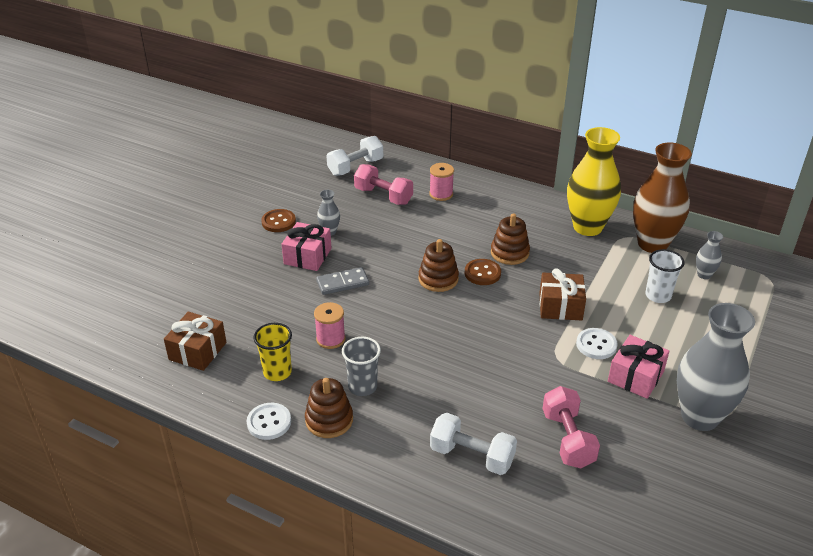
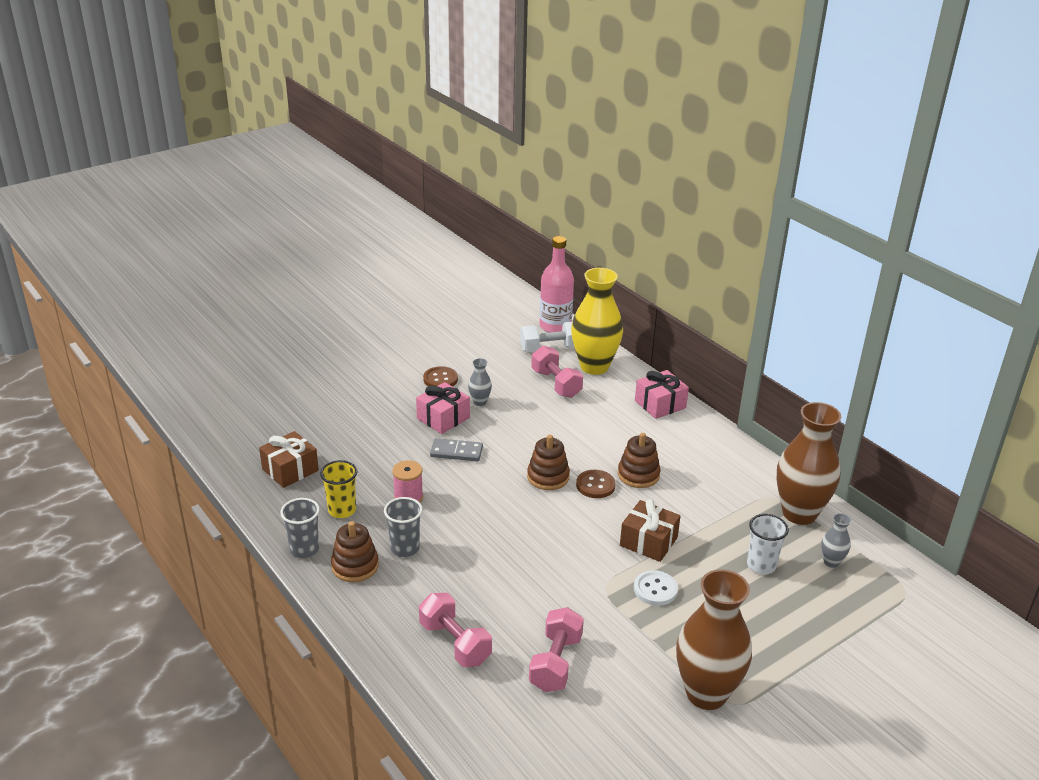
camera: 25 degrees right, 5 degrees down
(269, 422) = (304, 549): white button -> grey cup
(345, 147) = (555, 326): none -> pink bottle
(441, 194) = (614, 398): pink spool -> none
(472, 456) = (455, 643): white dumbbell -> pink dumbbell
(587, 227) = (741, 475): yellow vase -> yellow vase (594, 366)
(635, 376) = (671, 633): pink gift -> pink gift (660, 404)
(700, 417) = (706, 693): grey vase -> brown vase

